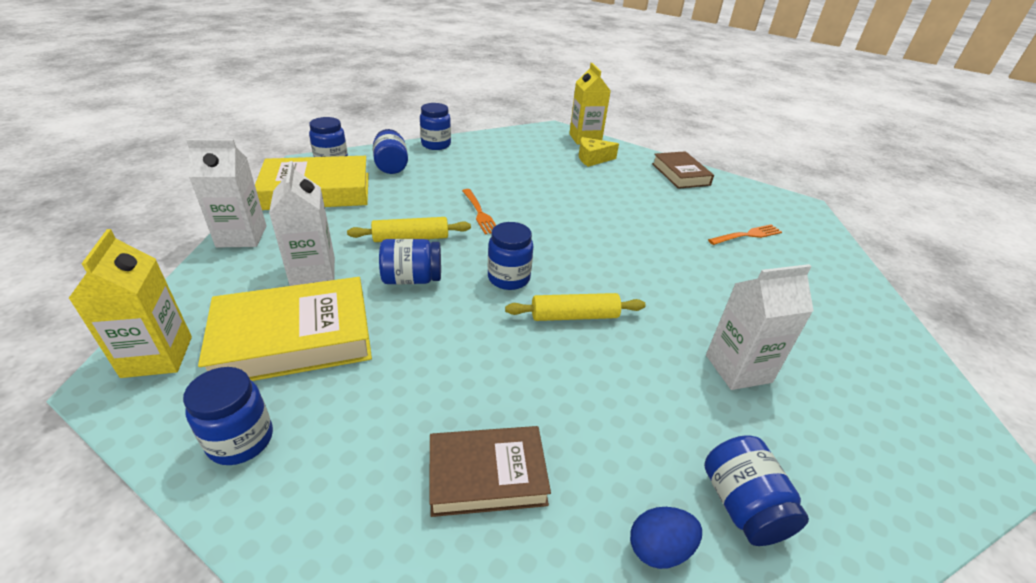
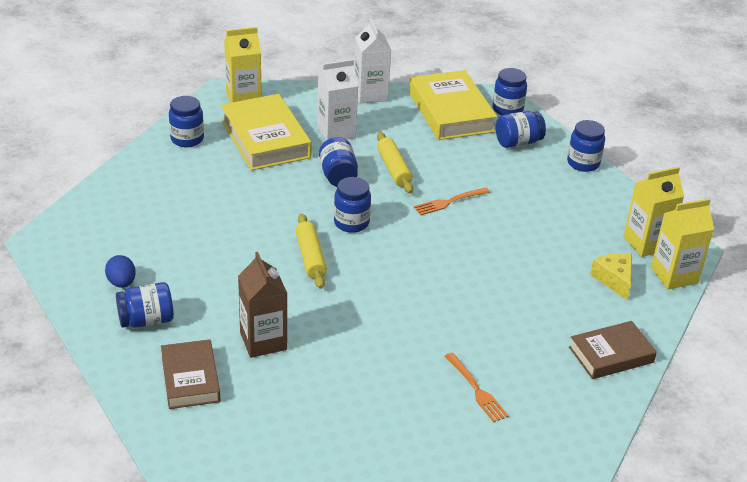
camera: 85 degrees right, 0 degrees up
(487, 475) = (167, 222): brown book -> brown book (190, 379)
(547, 141) = (646, 243): none -> yellow carton
(738, 368) = (263, 341): white carton -> brown carton

